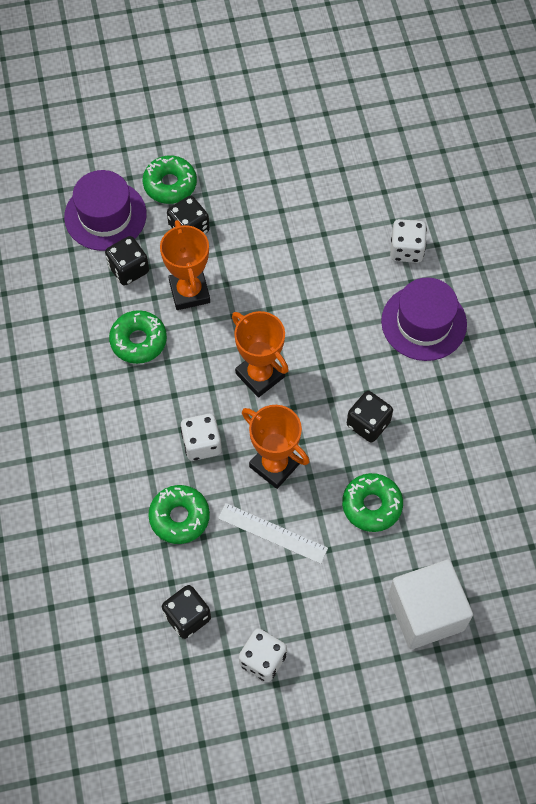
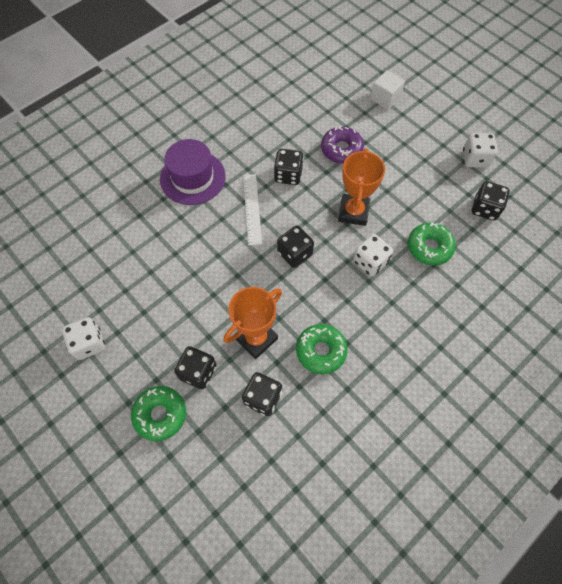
camera: 120 degrees left, 0 degrees up
(105, 215) = (221, 452): purple hat -> none
(260, 375) = (295, 253): orange trophy -> black dice
(272, 533) = (398, 191): white ruler -> white ruler (252, 208)
(371, 505) = (341, 149): green donut -> purple donut
(406, 250) = (137, 212): white dice -> white dice (89, 343)
(426, 612) = (385, 98): white cube -> white cube, size x0.57

